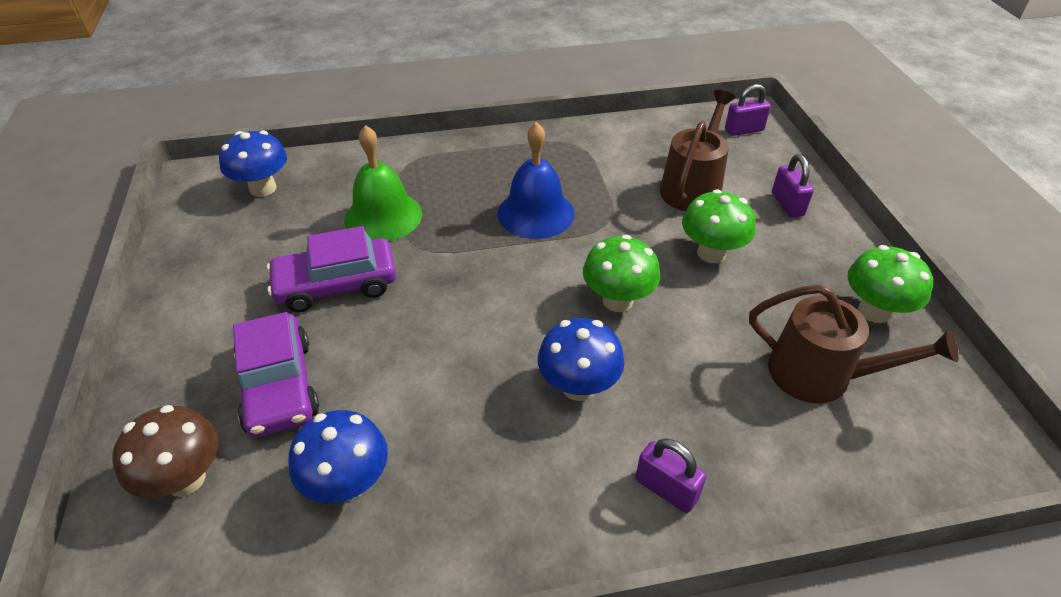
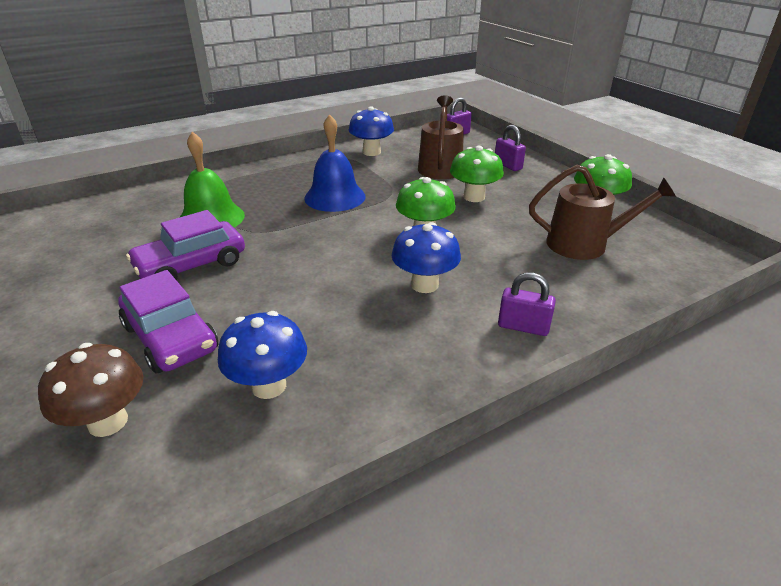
camera: 20 degrees left, 10 degrees down
(263, 188) = (92, 219): blue mushroom -> blue mushroom (371, 152)

